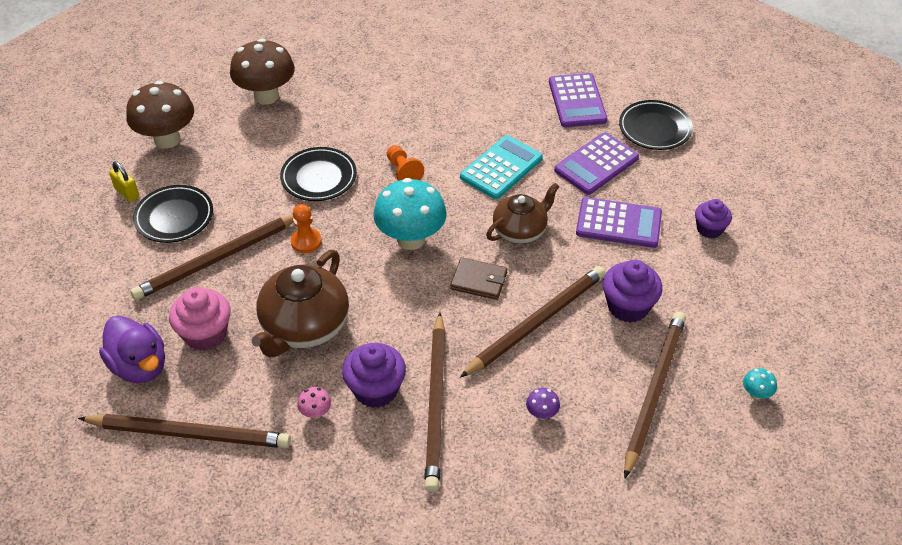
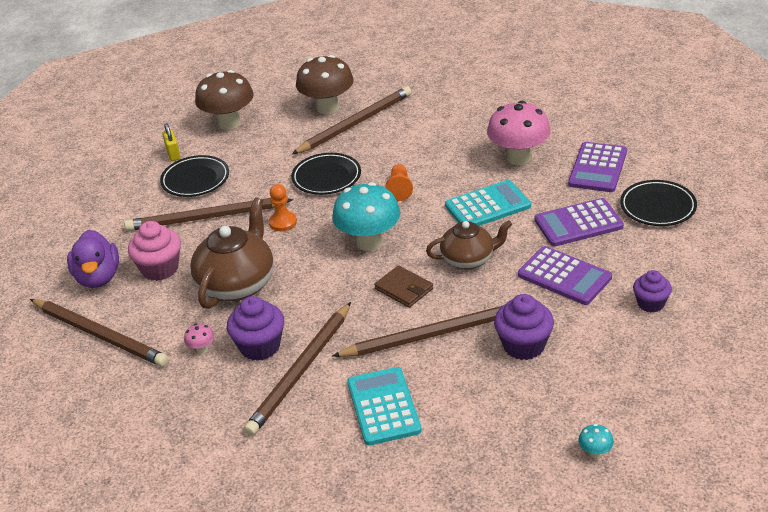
camera: 30 degrees right, 10 degrees down
(304, 327) = (237, 284): brown teapot -> brown teapot turned 150 degrees clockwise
(497, 108) = (518, 158): none -> pink mushroom
(541, 414) = (383, 406): purple mushroom -> turquoise calculator
(654, 391) = (497, 420): brown pencil -> brown pencil (355, 123)

